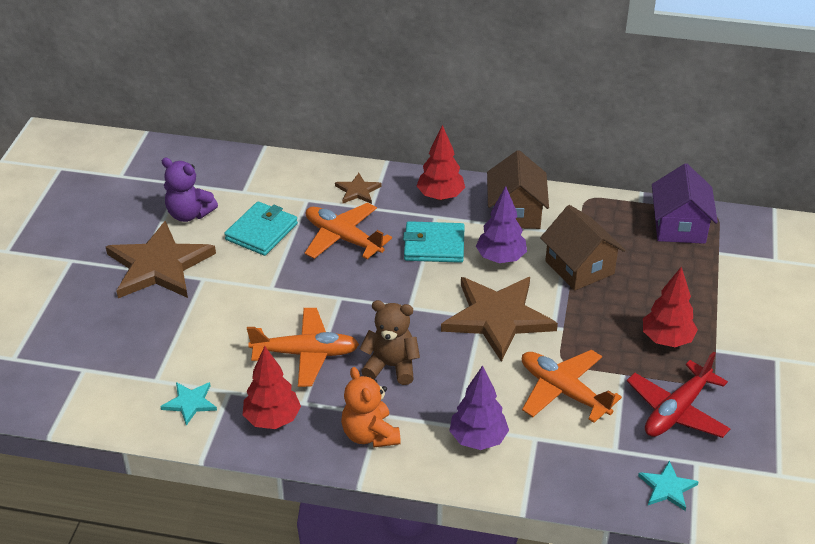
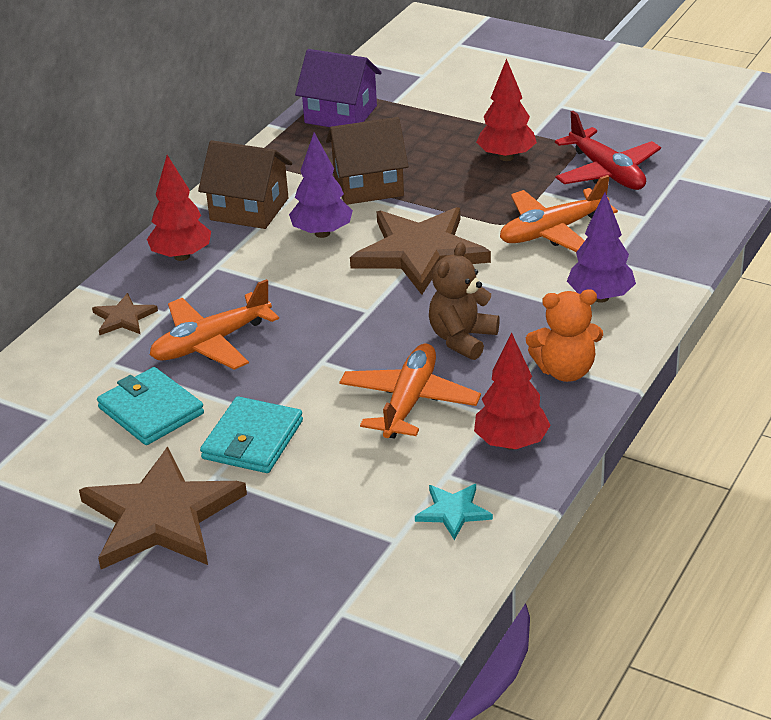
camera: 70 degrees left, 5 degrees down
(189, 214) = (65, 475): purple teddy bear -> none
(434, 245) = (270, 275): turquoise wallet -> turquoise wallet (252, 440)
(667, 488) = (704, 198): turquoise star -> none

